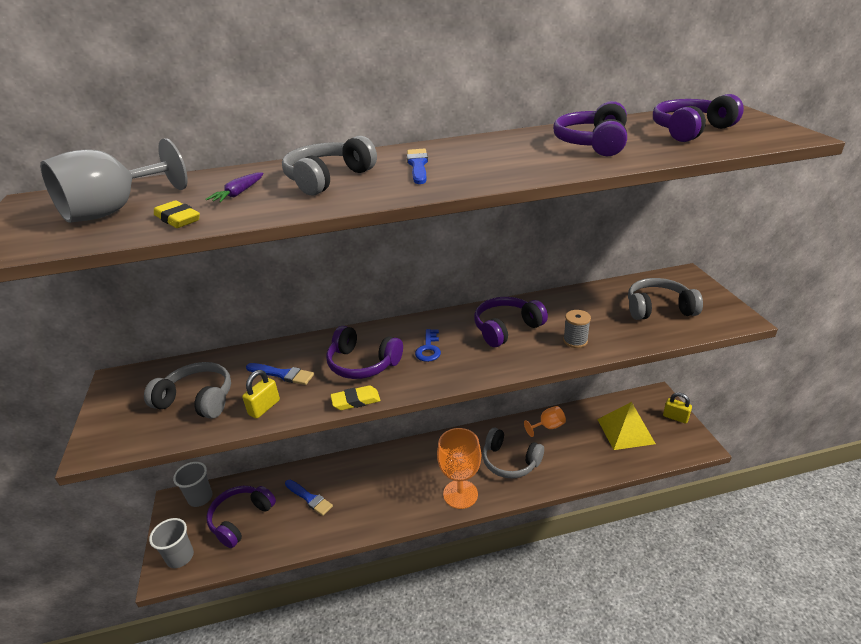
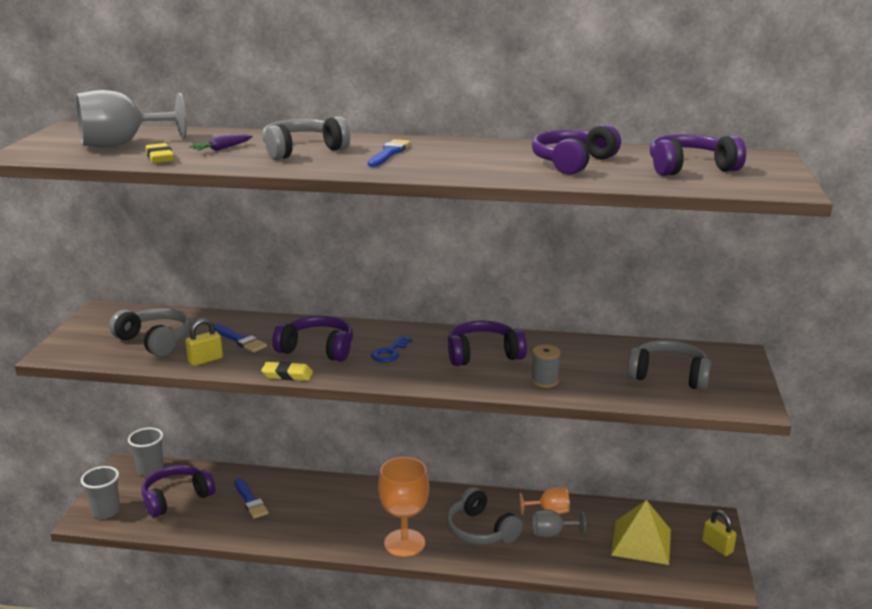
camera: 20 degrees right, 10 degrees down
(362, 363) = (317, 349): purple headphones -> purple headphones turned 150 degrees clockwise
(561, 446) = (551, 533): none -> grey goblet

